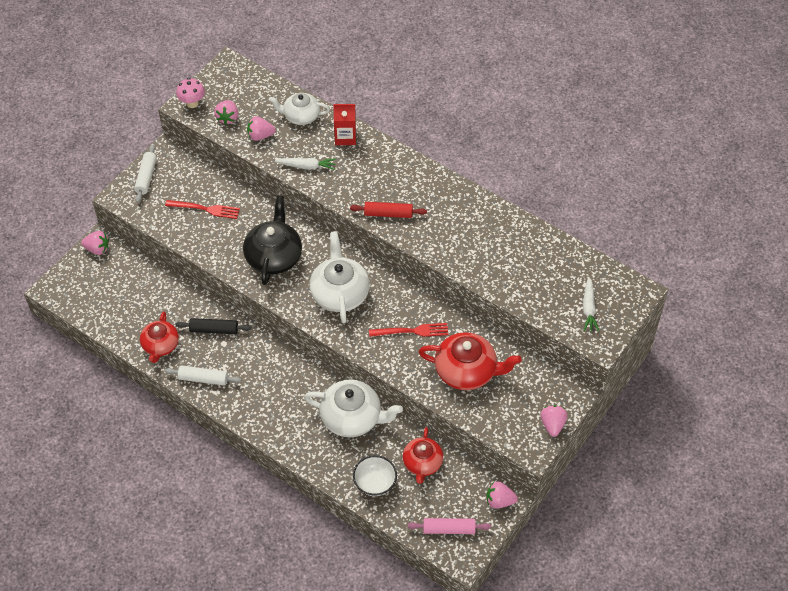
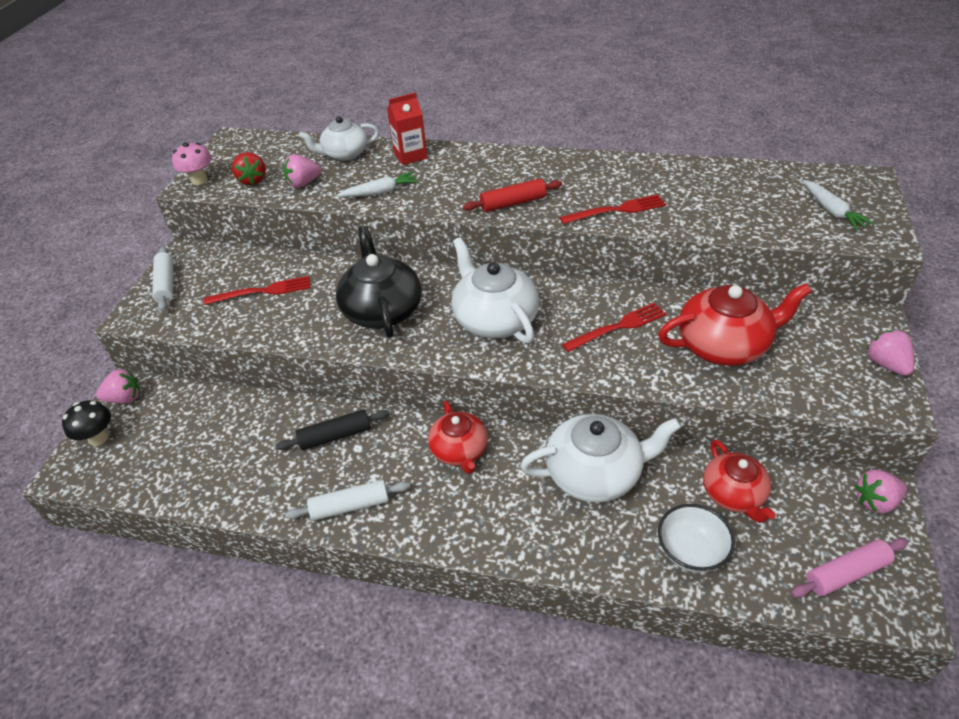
camera: 20 degrees left, 10 degrees down
(75, 272) = (98, 438): none -> black mushroom
(160, 345) = (264, 485): red teapot -> red teapot (459, 450)
(228, 118) = (253, 180): pink strawberry -> red strawberry
(451, 248) = (617, 210): none -> red fork

